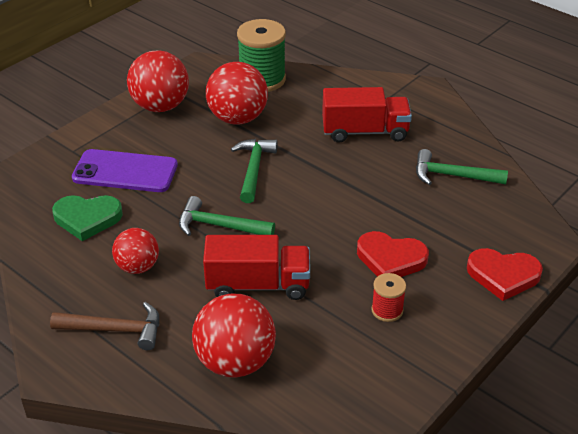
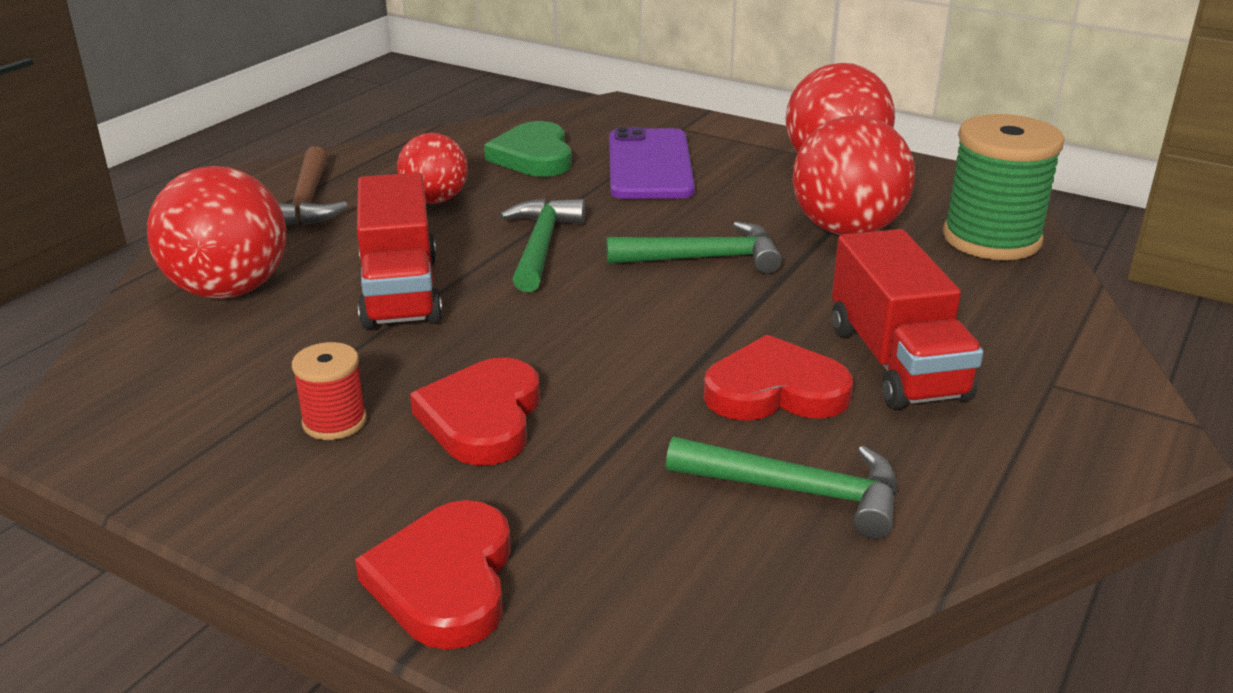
camera: 80 degrees right, 10 degrees down
(381, 168) = (775, 390): none -> red heart
(452, 176) = (798, 491): green hammer -> green hammer turned 105 degrees clockwise

